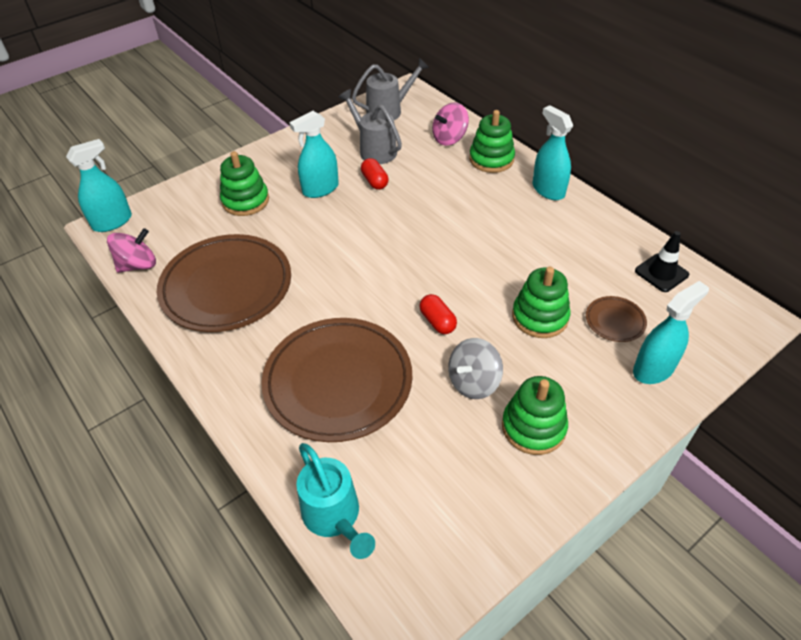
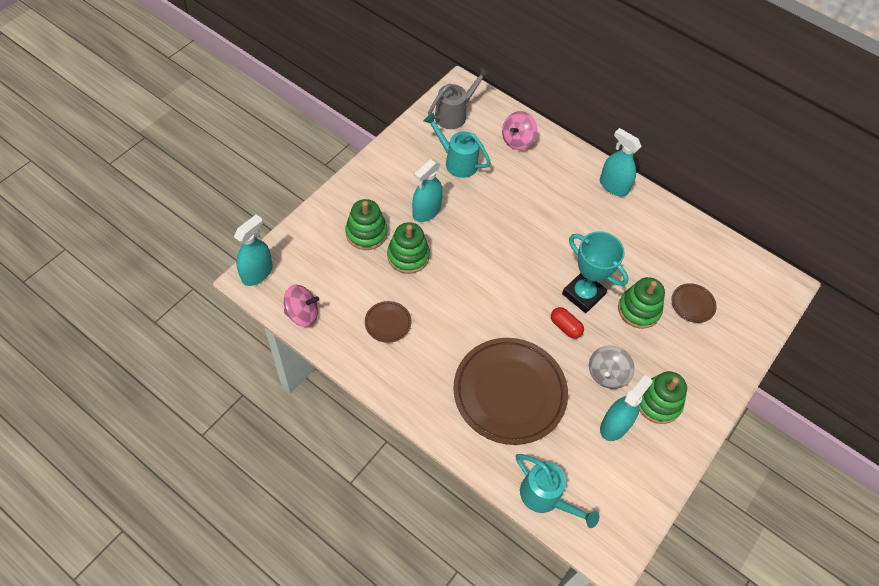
camera: 20 degrees left, 10 degrees up
(138, 265) = (302, 314): pink spinning top -> pink spinning top turned 45 degrees clockwise
(226, 287) = (388, 323): brown plate -> brown plate, size x0.43
(374, 149) = (457, 161): grey watering can -> turquoise watering can
(374, 181) = (470, 196): red capsule -> none
(473, 291) = (583, 294): none -> turquoise trophy
(491, 159) = (559, 159): green stacking toy -> green stacking toy (408, 256)
(653, 369) = (727, 340): turquoise spray bottle -> turquoise spray bottle (614, 425)
(661, 273) = (716, 255): black traffic cone -> none

